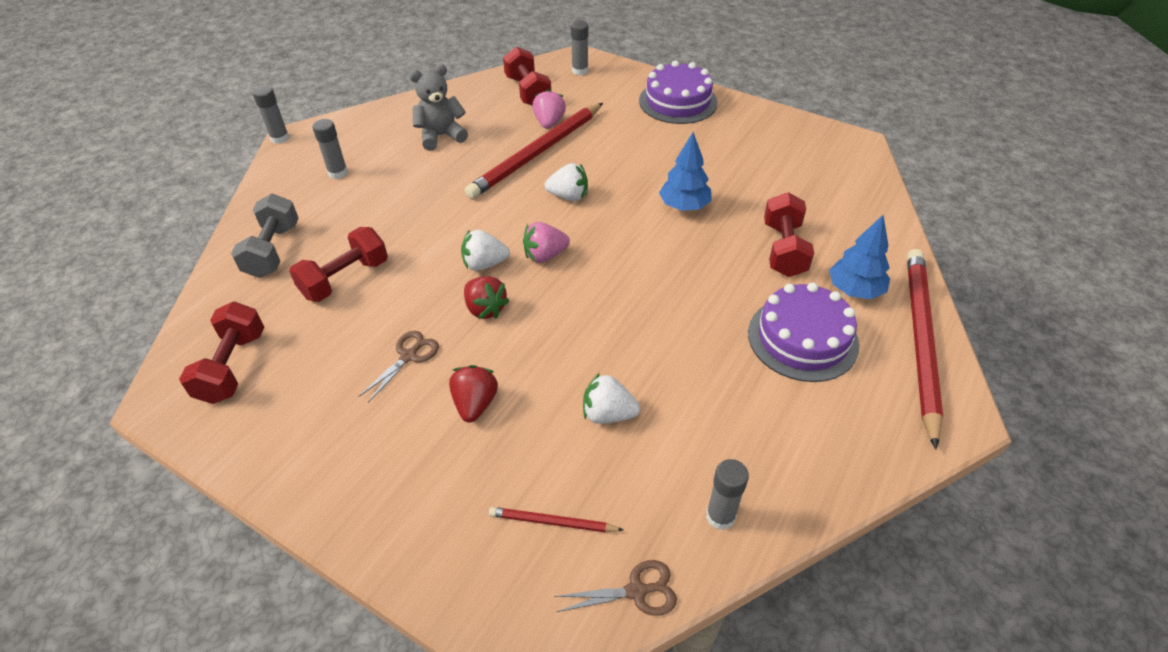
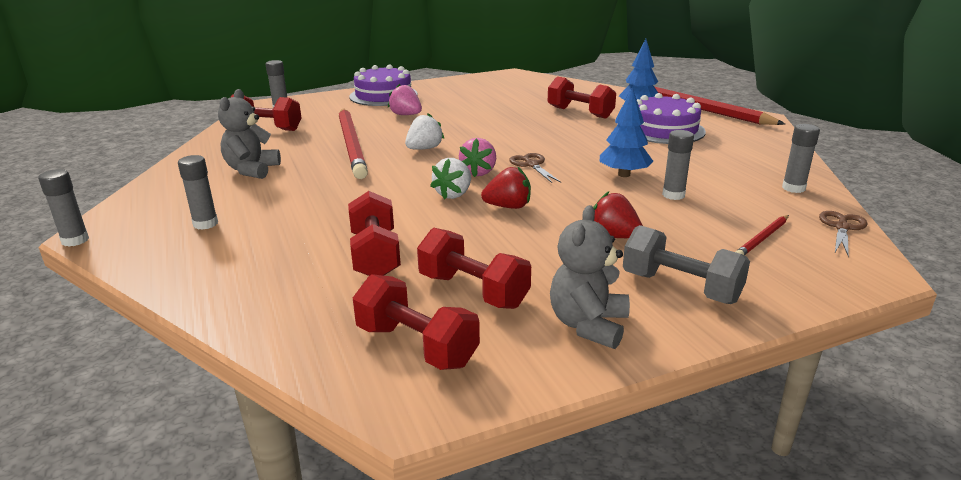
camera: 55 degrees left, 20 degrees down
(273, 250) = (263, 284): grey dumbbell -> grey dumbbell (680, 288)
(307, 449) = (588, 325): none -> grey teddy bear
(322, 359) = (473, 291): none -> red dumbbell
(408, 356) = (523, 250): brown scissors -> brown scissors (532, 165)
(549, 123) = (322, 132): pink strawberry -> pink strawberry (406, 115)
(608, 414) = (673, 195): white strawberry -> grey glue stick
(684, 206) = (497, 123): blue tree -> blue tree (624, 174)

